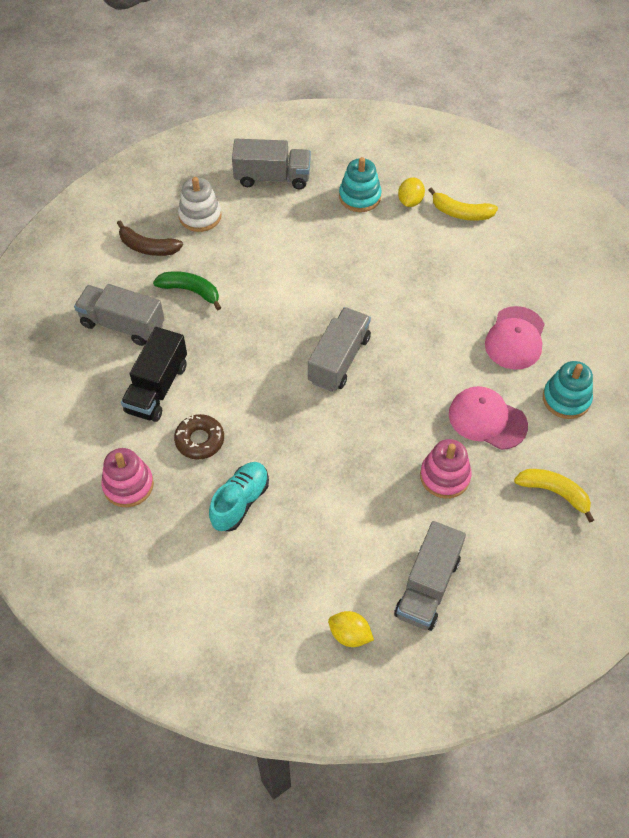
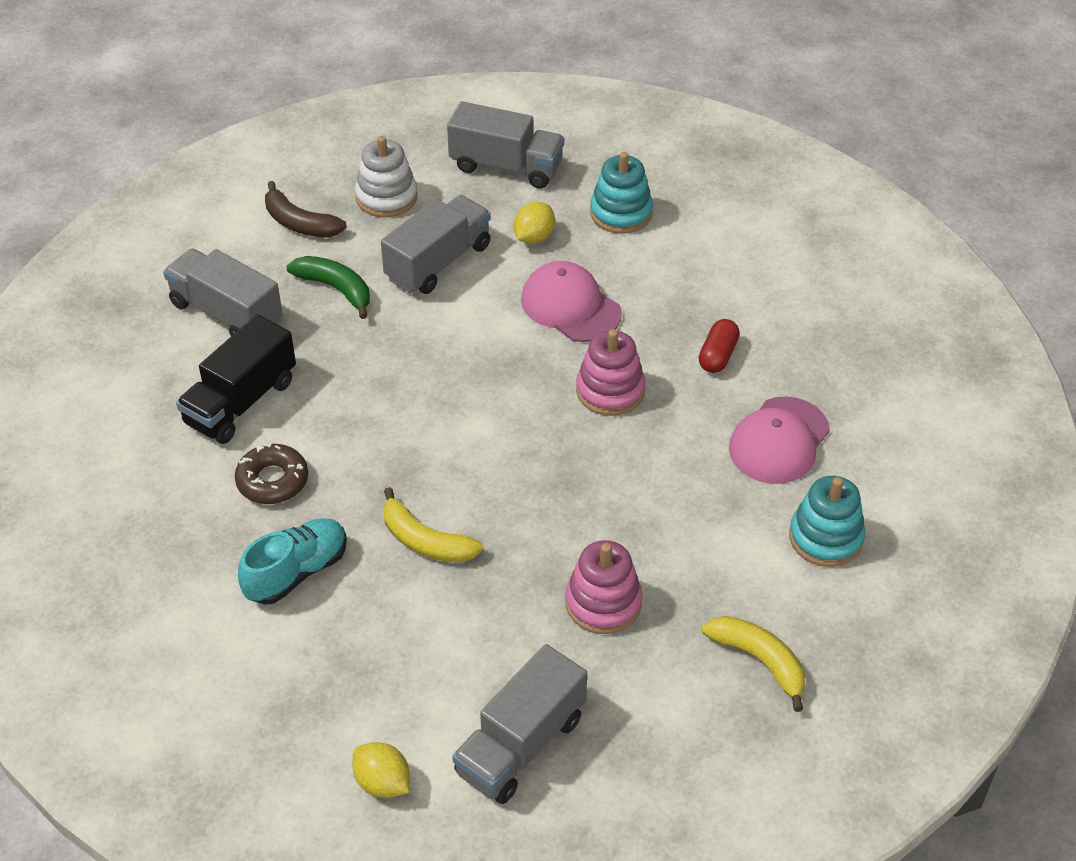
camera: 15 degrees right, 10 degrees down
(128, 485) = (152, 517): pink stacking toy -> pink stacking toy (610, 391)
(339, 359) = (509, 417): grey truck -> grey truck (438, 262)
(410, 201) = (691, 232): yellow lemon -> yellow lemon (534, 237)
(457, 287) = (718, 356): none -> red capsule
(461, 213) = (760, 260): yellow banana -> yellow banana (425, 541)
(487, 419) = (695, 541): pink cap -> pink cap (570, 306)

